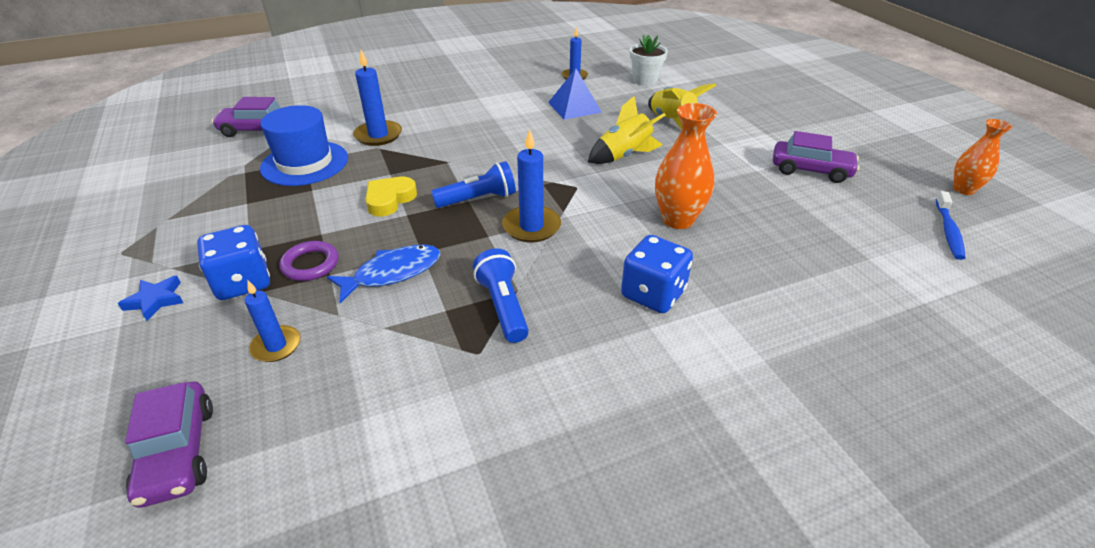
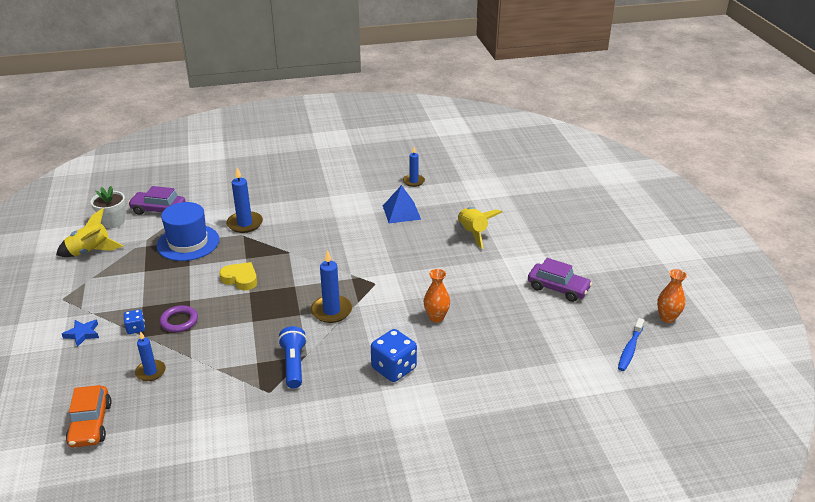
camera: 10 degrees right, 5 degrees down
(178, 452) = (90, 424): purple car -> orange car
(243, 282) = (136, 328): blue dice -> blue dice, size x0.53
(389, 200) = (240, 279): yellow heart -> yellow heart turned 75 degrees clockwise
(392, 273) = (230, 333): blue fish -> none
(478, 199) = (301, 285): blue flashlight -> none
(624, 155) = (421, 260): yellow rocket -> yellow rocket (90, 251)
(645, 80) = (470, 191): white flower pot -> white flower pot (113, 222)
(677, 219) = (436, 317): orange vase -> orange vase, size x0.66

